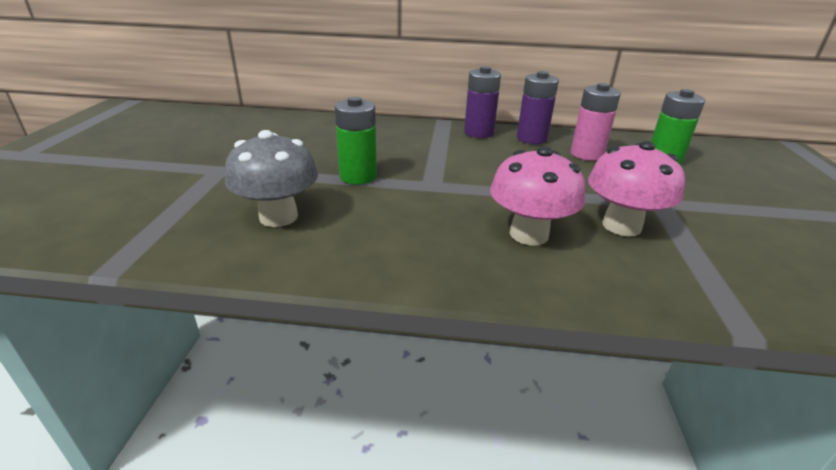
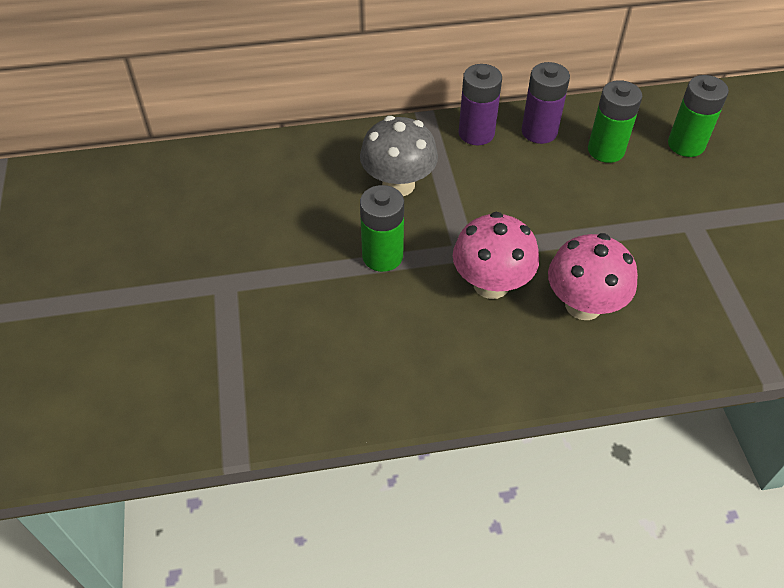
camera: 15 degrees left, 20 degrees up
(278, 217) = (340, 343): grey mushroom -> grey mushroom (398, 184)
(586, 154) = (606, 150): pink battery -> green battery
(621, 226) = (662, 269): pink mushroom -> pink mushroom (491, 284)

